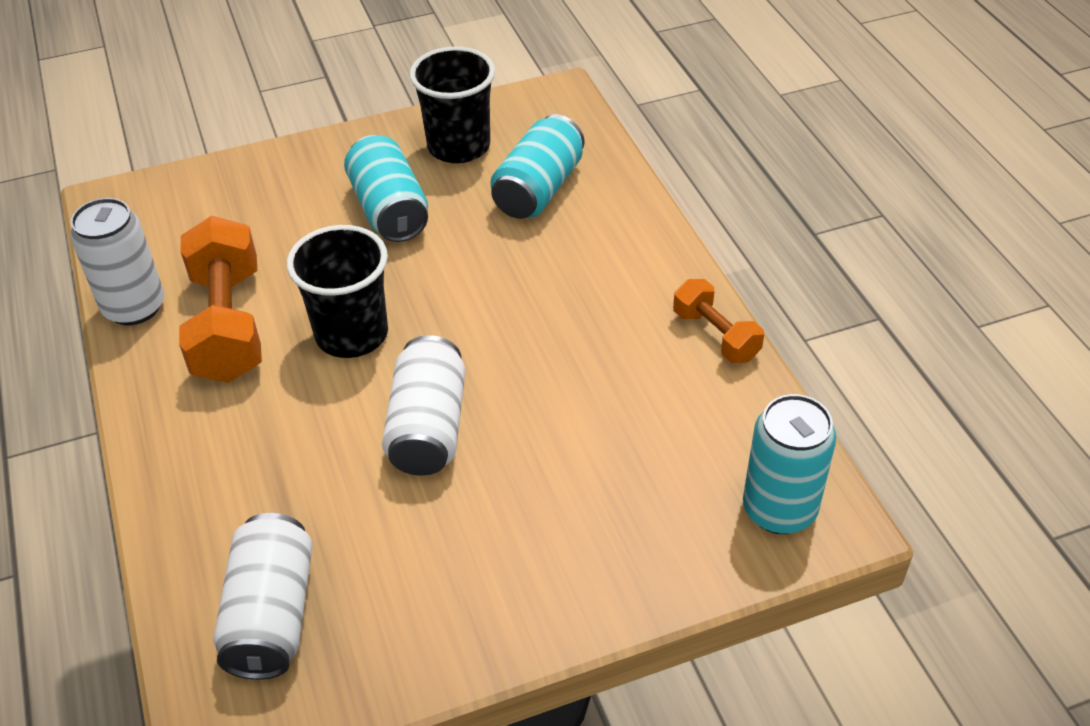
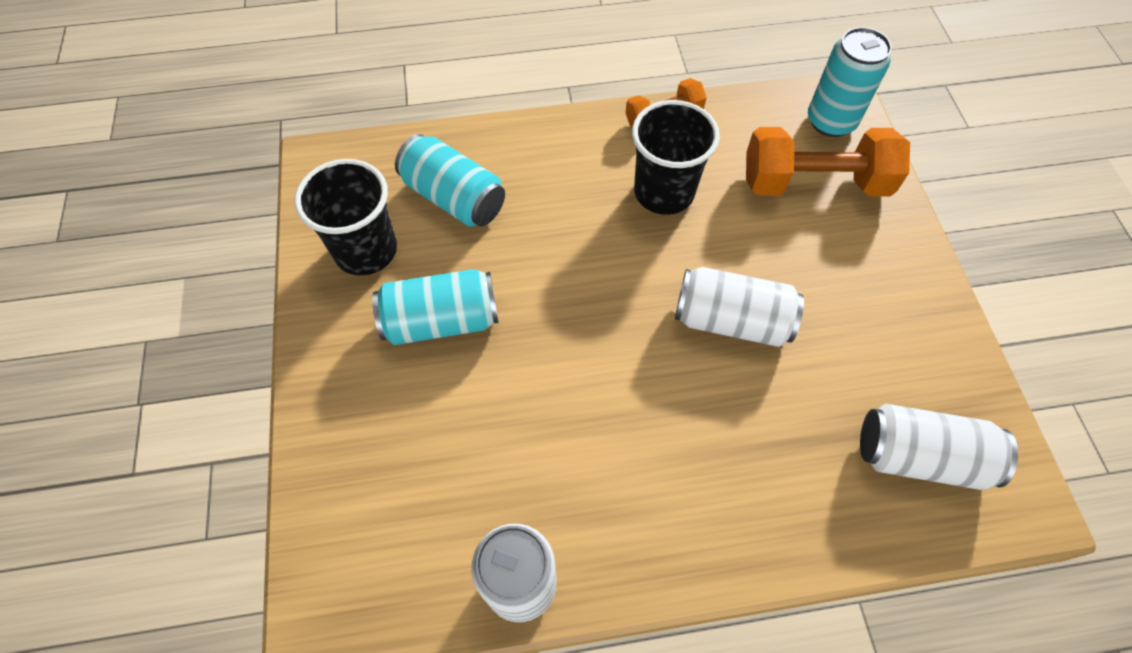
camera: 80 degrees left, 15 degrees up
(228, 325) = (571, 483): orange dumbbell -> orange dumbbell (814, 183)
(352, 334) = (609, 369): black cup -> black cup (664, 192)

